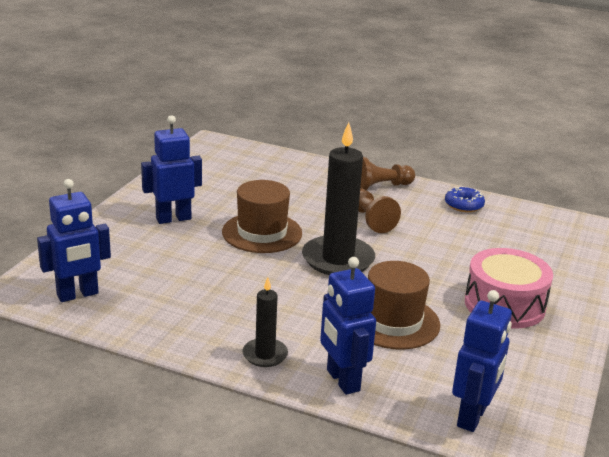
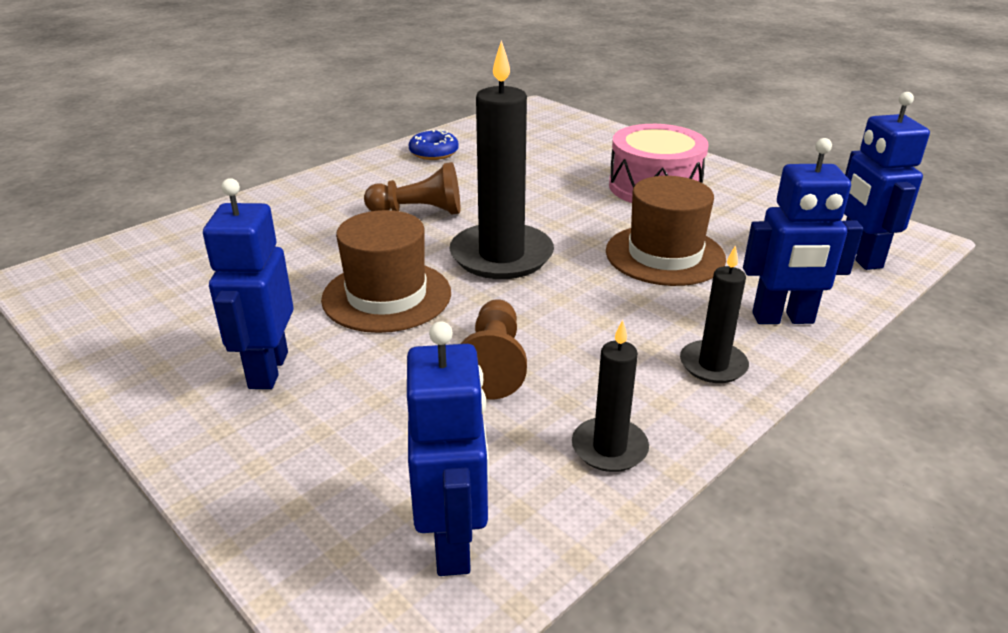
camera: 65 degrees left, 5 degrees up
(164, 327) = (609, 448): none -> black candle
(380, 187) = (342, 185): brown pawn -> brown pawn (494, 364)
(472, 417) = (859, 257): blue robot -> blue robot turned 150 degrees counterclockwise

